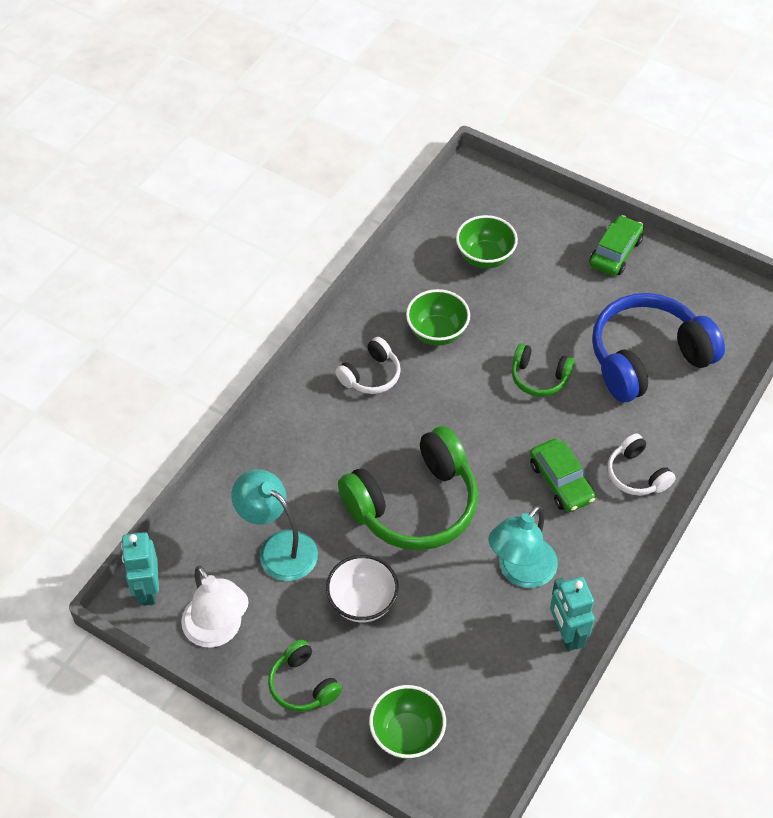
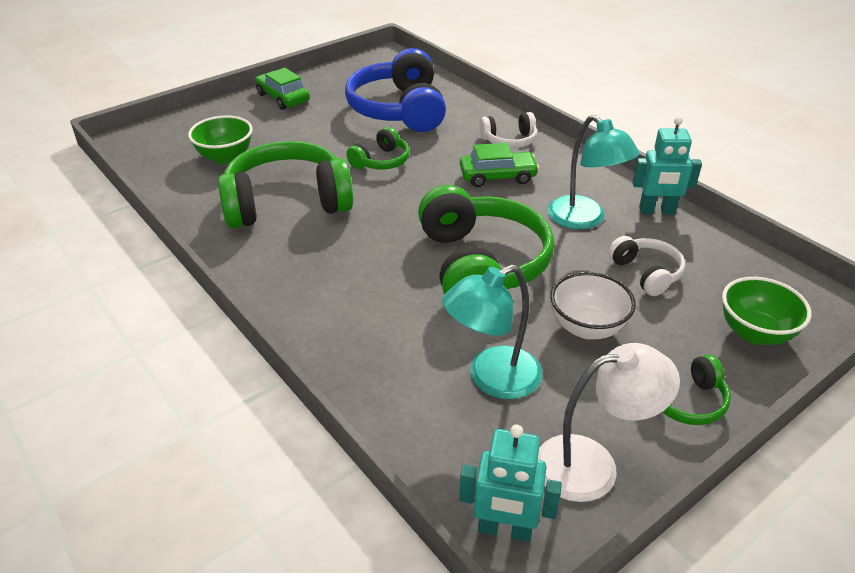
camera: 70 degrees left, 15 degrees down
(371, 375) = (304, 255): white headphones -> white headphones (646, 273)
(437, 333) = (287, 203): green bowl -> green headphones

